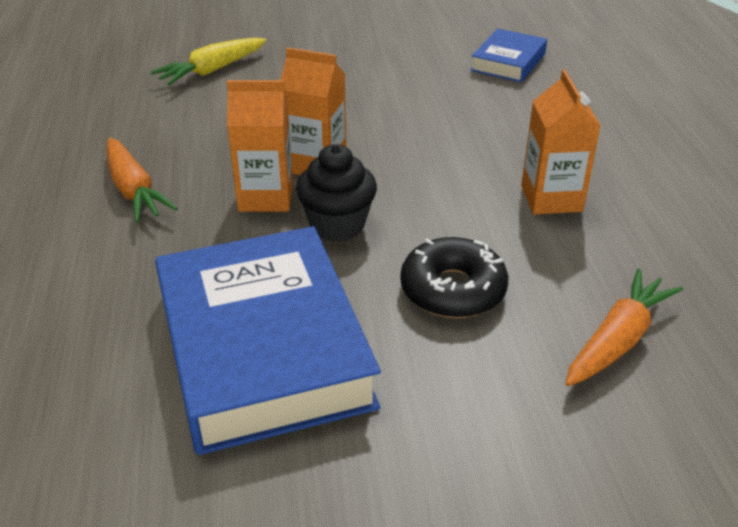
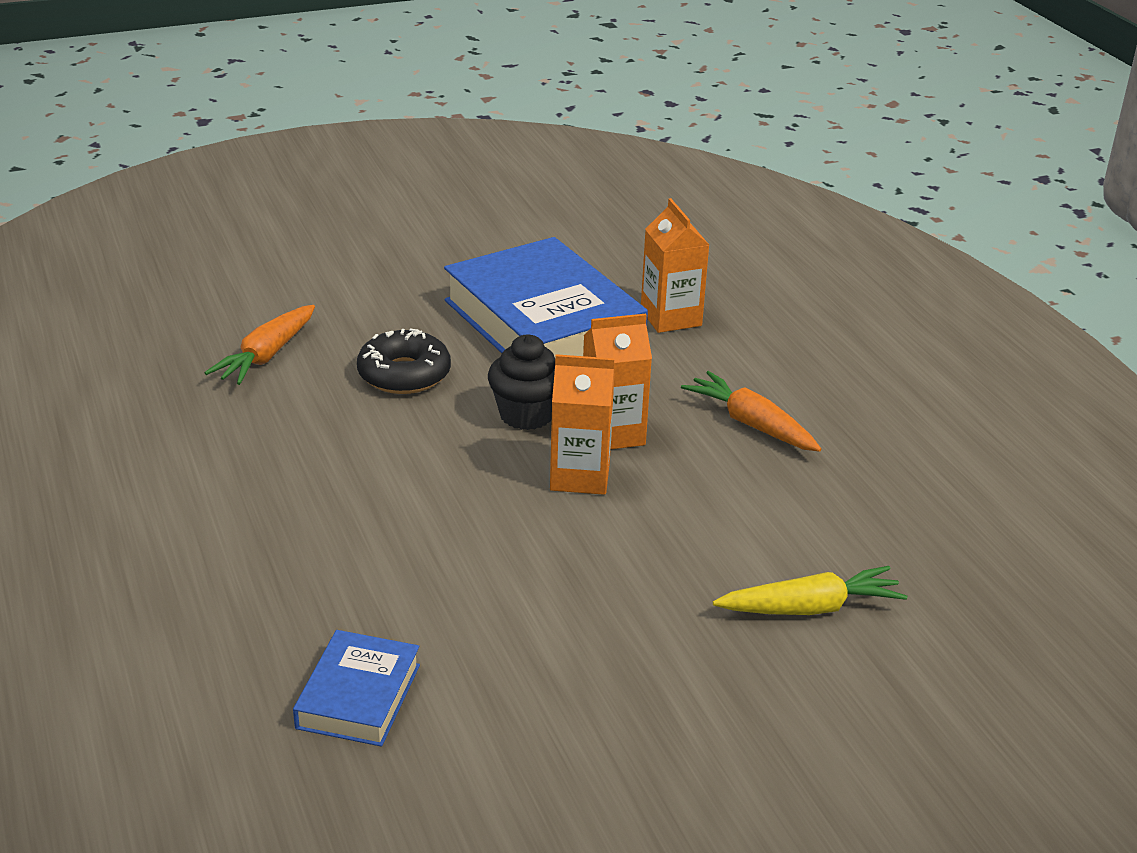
camera: 165 degrees right, 5 degrees down
(212, 70) = (810, 608): yellow carrot -> yellow carrot turned 45 degrees clockwise
(551, 198) = (309, 468): orange carton -> orange carton (671, 318)

